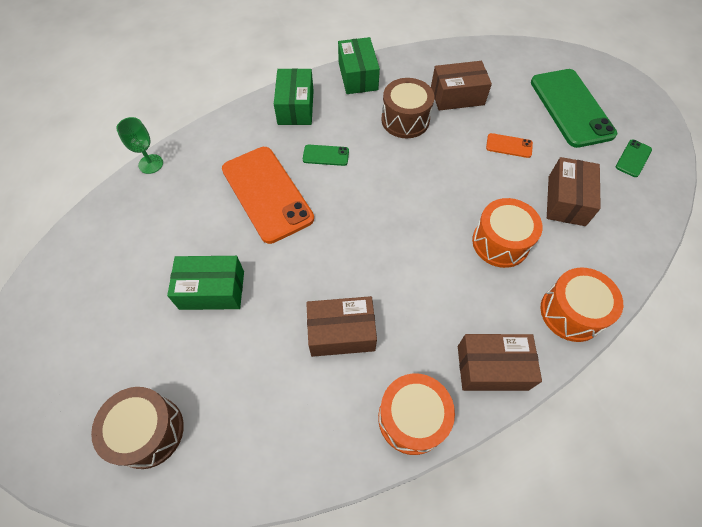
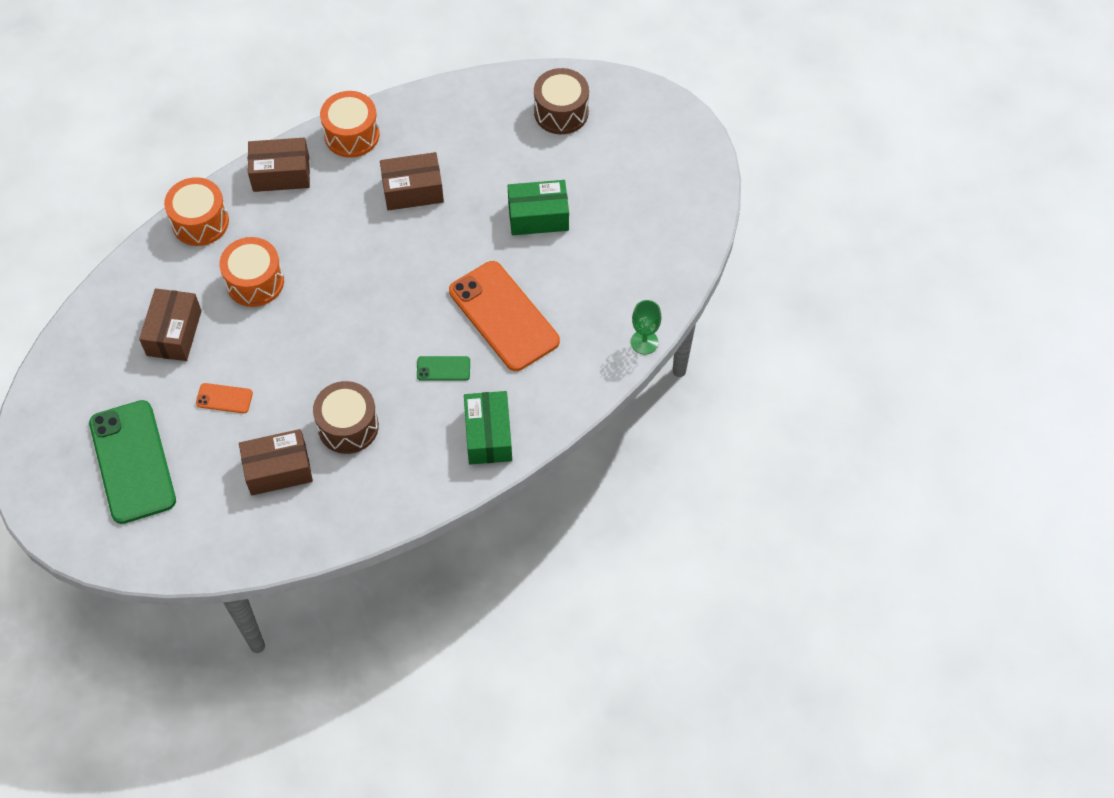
camera: 175 degrees right, 0 degrees up
(358, 76) = (411, 493): green box -> none
(633, 158) = (80, 392): green phone -> none

